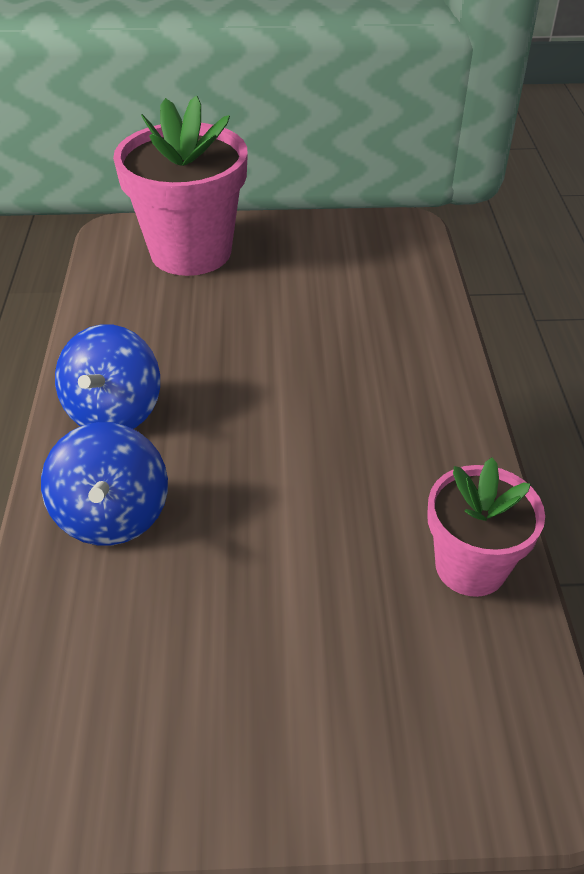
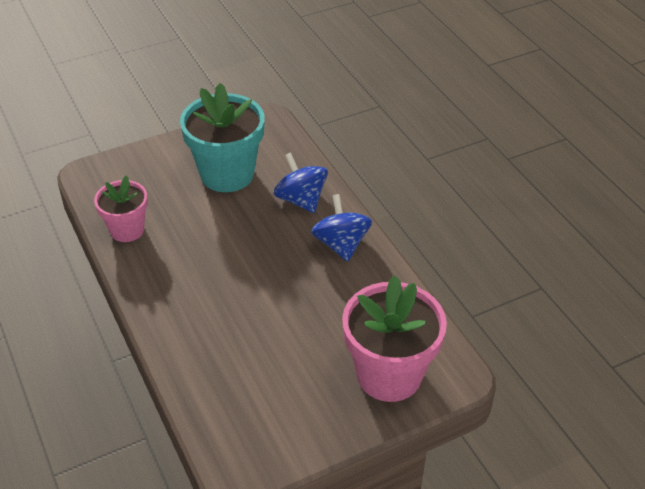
camera: 155 degrees right, 0 degrees up
(213, 635) = (227, 174): none -> turquoise flower pot

